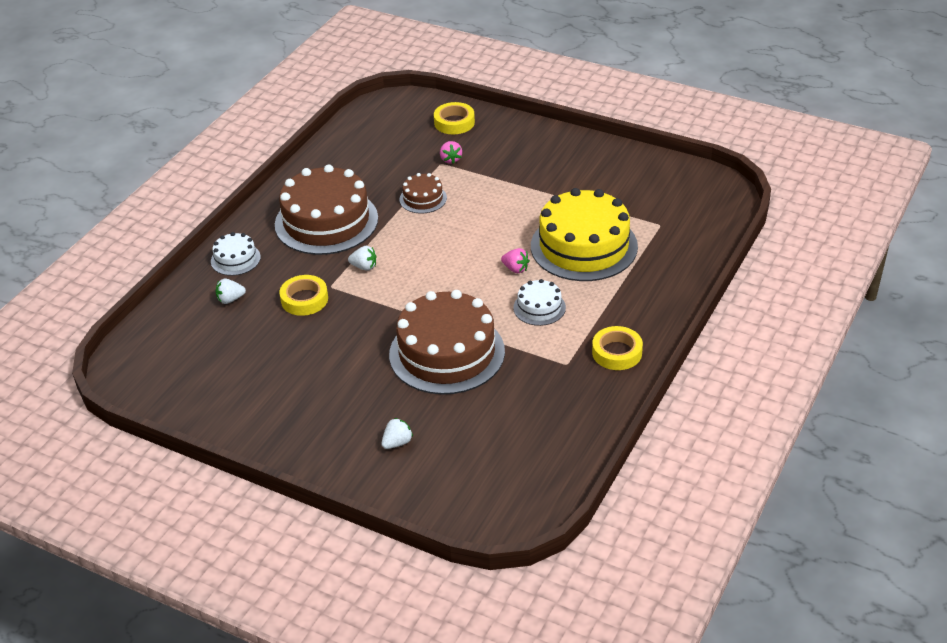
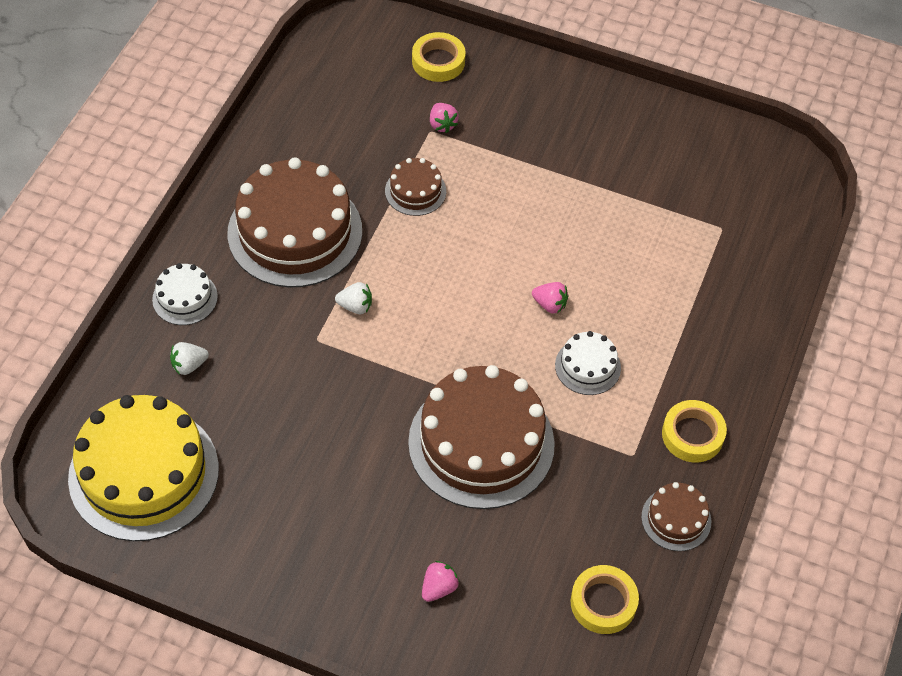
camera: 10 degrees left, 15 degrees up
(304, 299) = (286, 362): yellow tape -> yellow tape (603, 603)
(397, 443) = (439, 588): white strawberry -> pink strawberry
(584, 246) = (631, 265): yellow cake -> yellow cake (144, 473)
(595, 405) = (676, 519): none -> brown cake

